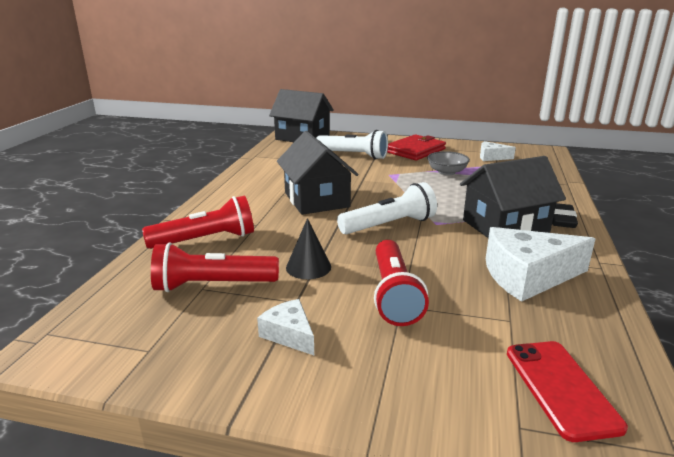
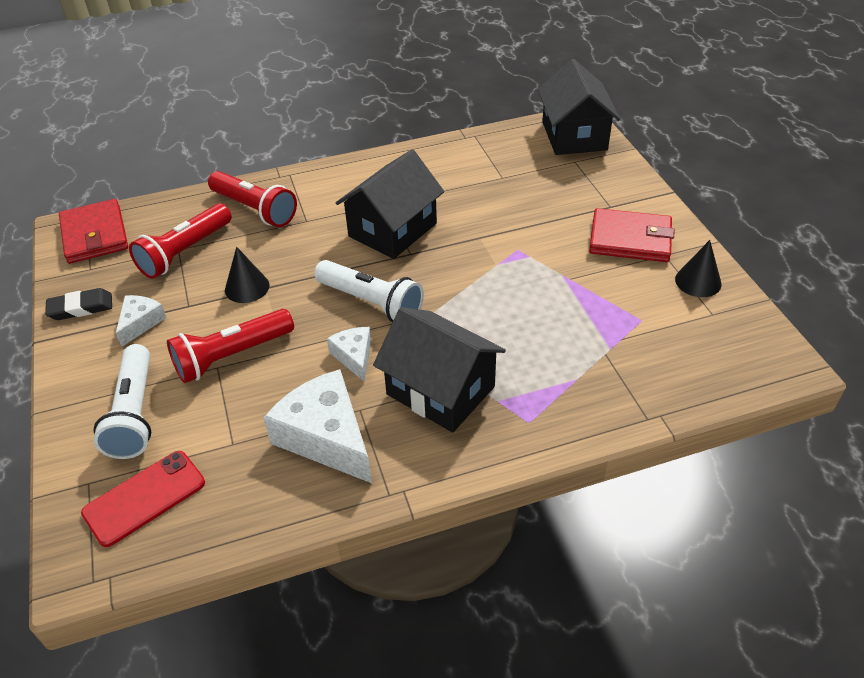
camera: 60 degrees right, 20 degrees up
(92, 334) = (94, 235): none -> red wallet
(212, 285) = (185, 252): red flashlight -> red flashlight turned 105 degrees counterclockwise
(353, 155) = (552, 199): white flashlight -> white flashlight (134, 413)
(446, 172) = (574, 293): grey bowl -> none
(467, 148) = (698, 281): none -> black cone
(491, 157) = (683, 316): white cheese -> white cheese (354, 356)
(561, 219) = (505, 436): black eraser -> black eraser (81, 308)

